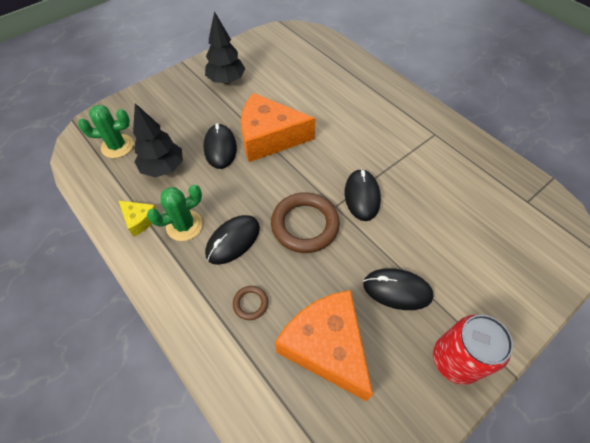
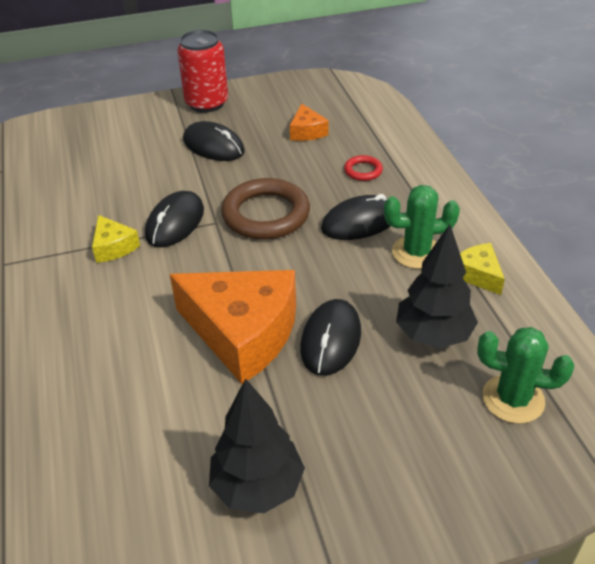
camera: 155 degrees left, 15 degrees down
(250, 303) = (363, 171): brown ring -> red ring
(326, 346) = (307, 132): orange cheese -> orange cheese, size x0.46
(384, 165) = (113, 247): none -> yellow cheese

